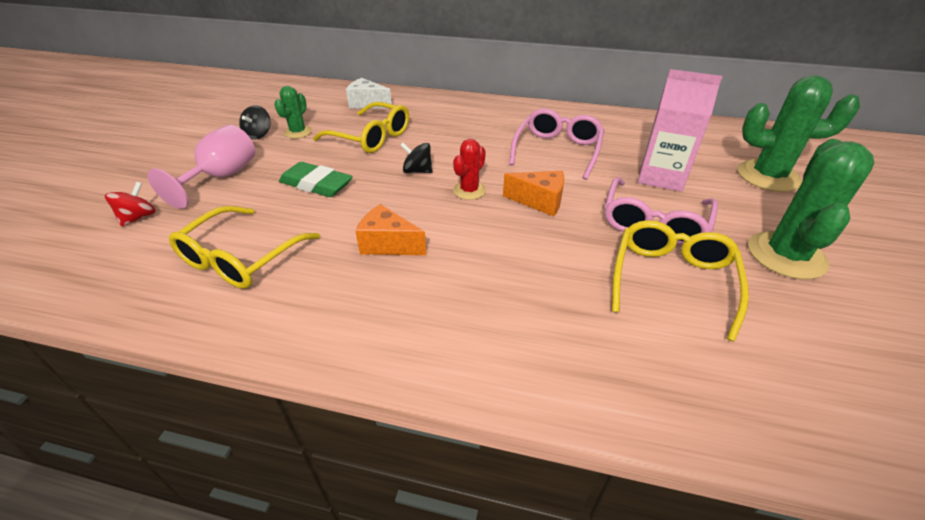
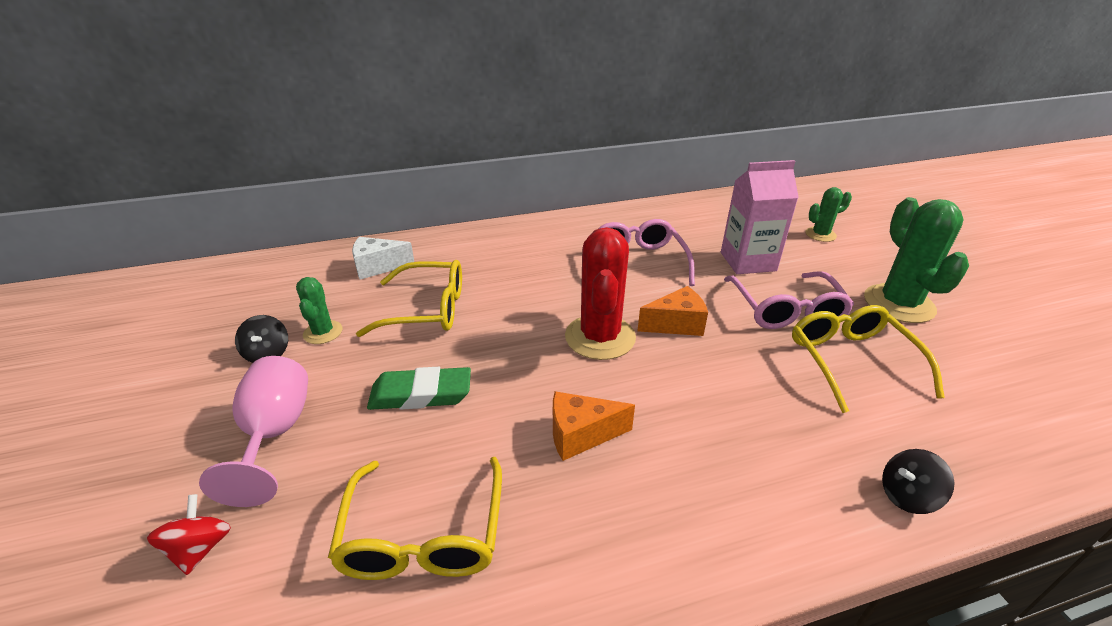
camera: 30 degrees left, 5 degrees down
(417, 171) = (523, 333): black spinning top -> black spinning top (907, 496)
(469, 191) = (600, 337): red cactus -> red cactus, size x1.85
(768, 176) = (820, 235): green cactus -> green cactus, size x0.54

